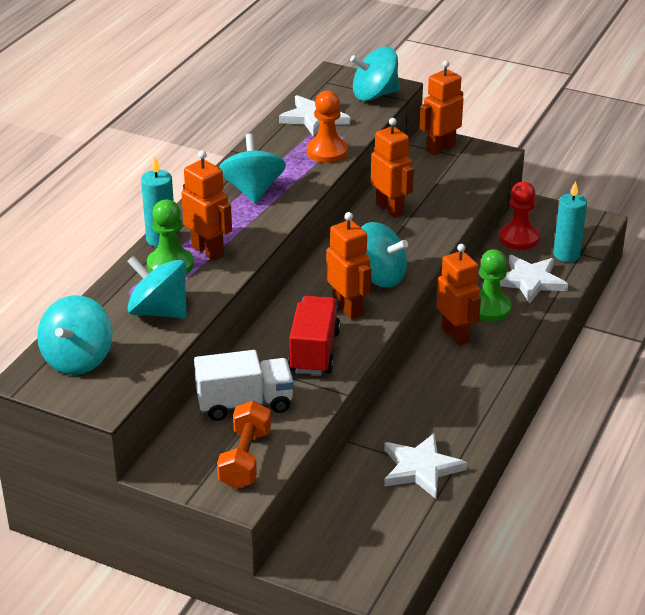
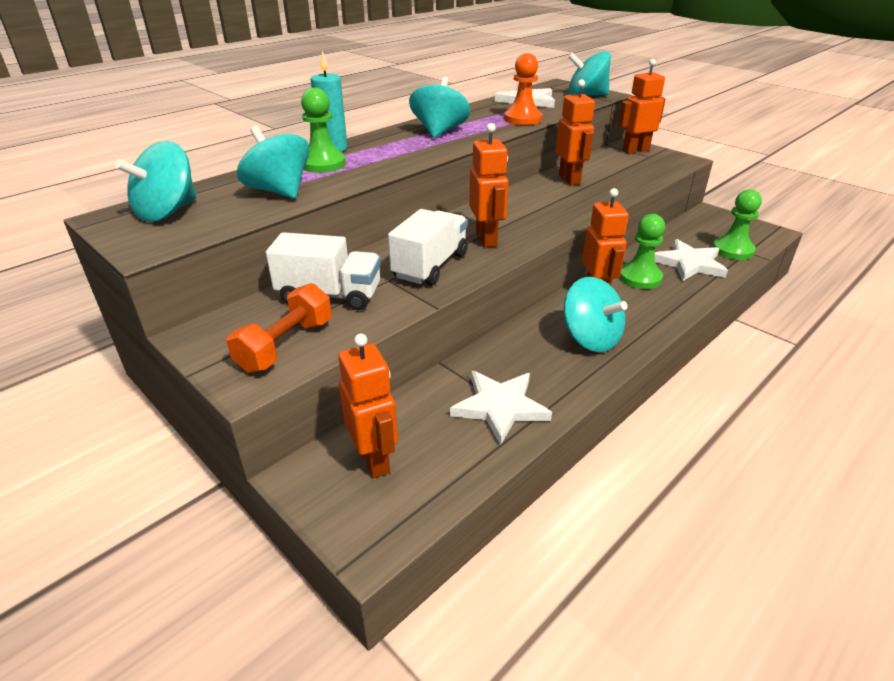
camera: 20 degrees right, 0 degrees up
(208, 251) = (365, 160): orange robot -> orange robot (374, 459)
(314, 352) = (430, 266): red truck -> white truck
(379, 277) = (532, 221): turquoise spinning top -> turquoise spinning top (590, 338)
(518, 238) = (689, 232): red pawn -> none
(566, 254) = (732, 250): turquoise candle -> green pawn

